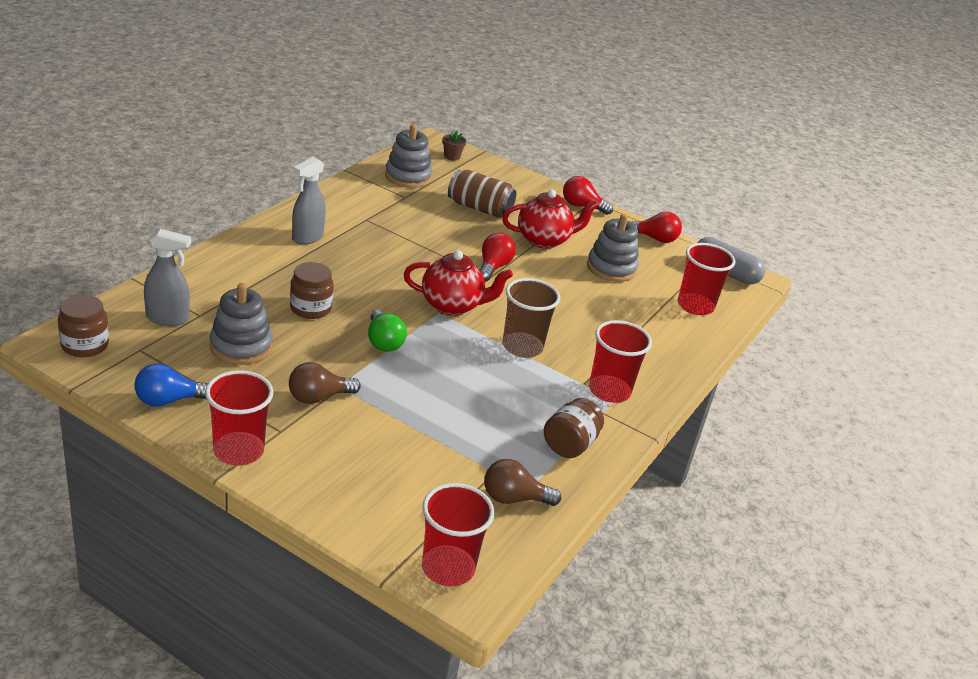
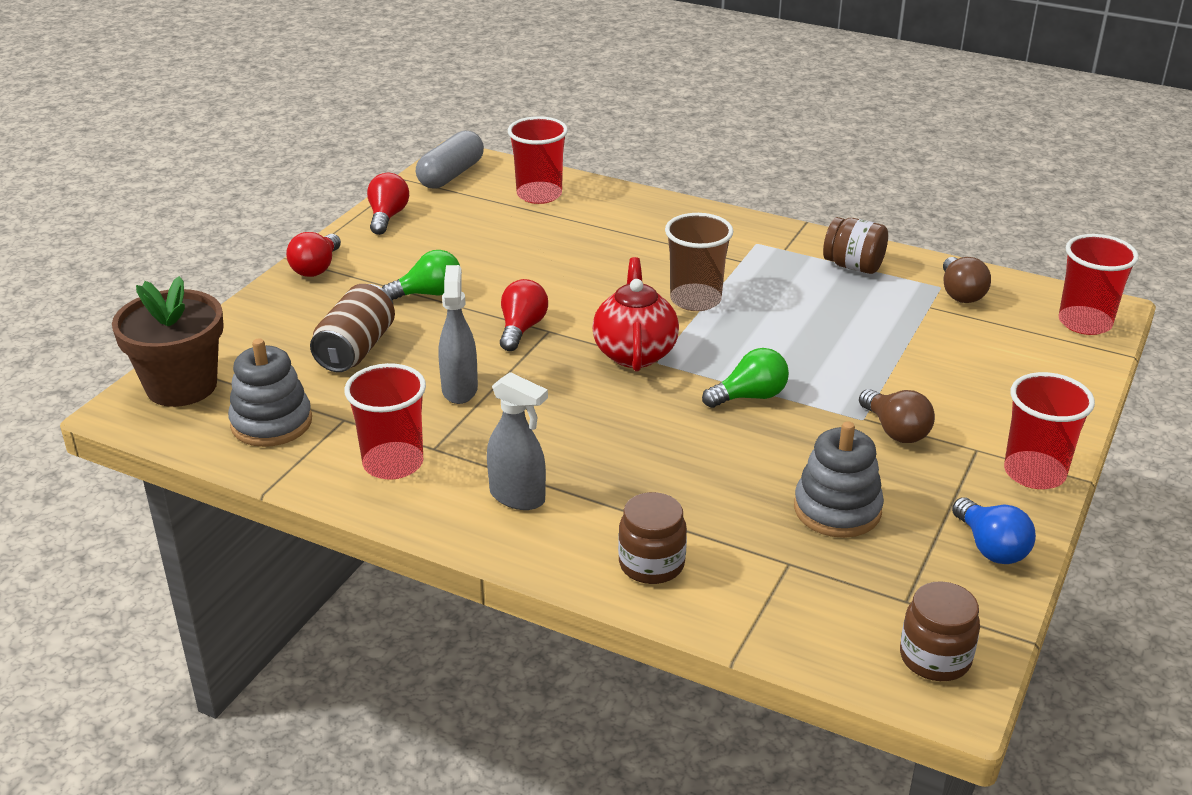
camera: 90 degrees left, 0 degrees up
(168, 318) = (817, 591): grey spray bottle -> grey spray bottle (459, 389)
(310, 308) = (711, 465): brown jar -> brown jar (651, 564)
(452, 156) = (181, 386): brown flower pot -> brown flower pot, size x2.49
(493, 267) = (521, 329): red light bulb -> red light bulb turned 90 degrees clockwise
(544, 240) = (428, 294): red teapot -> green light bulb
(609, 391) = (744, 245): red cup -> red cup (393, 463)
(611, 268) = (479, 245): grey stacking toy -> none

